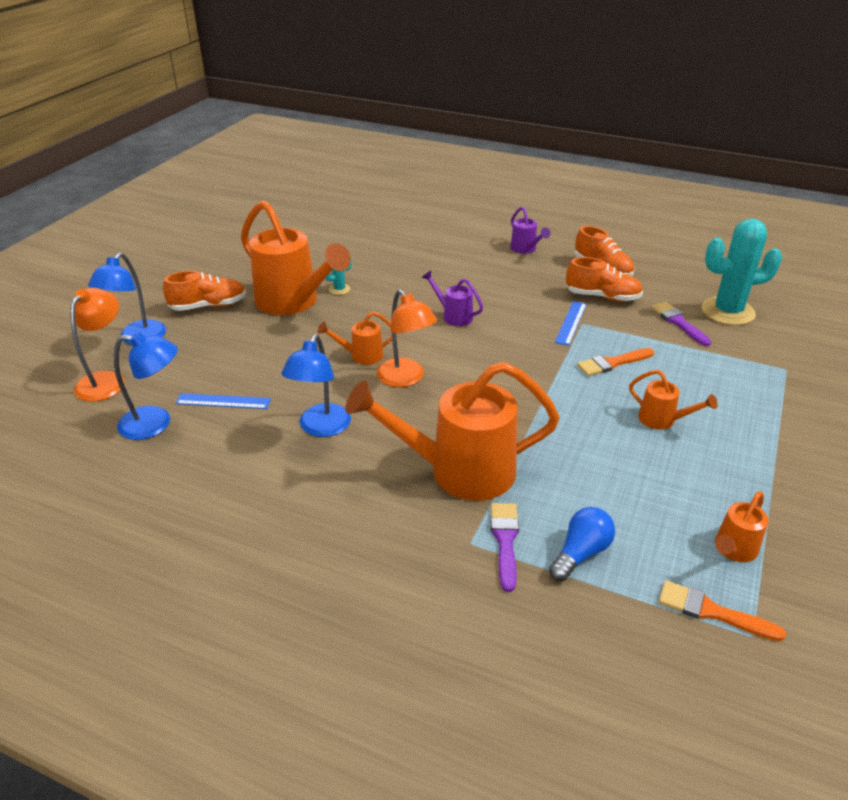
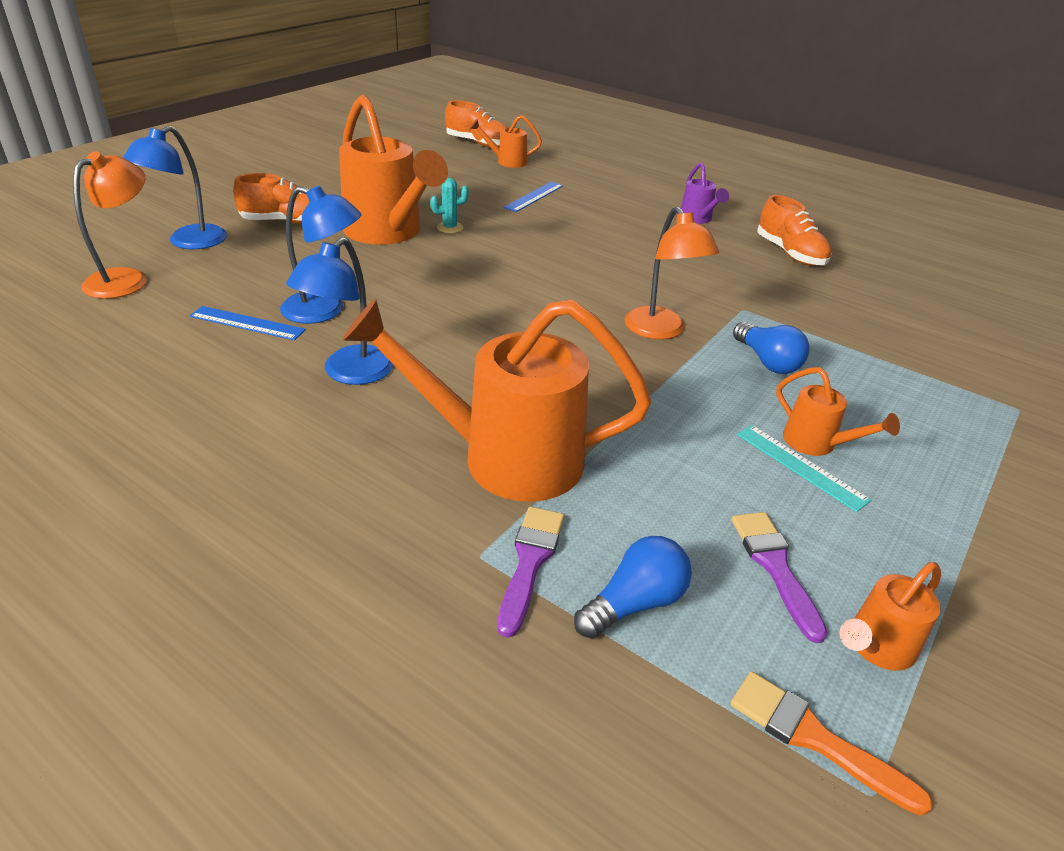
camera: 10 degrees right, 0 degrees up
(156, 424) = (153, 334): blue lamp -> blue lamp (325, 311)
(362, 356) = (442, 301): orange watering can -> orange watering can (507, 162)
(406, 379) = (484, 335): orange lamp -> orange lamp (660, 331)
(454, 316) = (577, 276): purple watering can -> none
(571, 323) = (727, 306): blue ruler -> blue ruler (534, 196)
(602, 296) = (779, 283): orange shoe -> orange shoe (479, 144)
(612, 363) = (767, 361): orange brush -> blue light bulb
(656, 439) = (800, 466): none -> turquoise ruler
(678, 322) = (875, 328): purple brush -> purple brush (774, 566)
(727, 311) = (949, 326): turquoise cactus -> none

